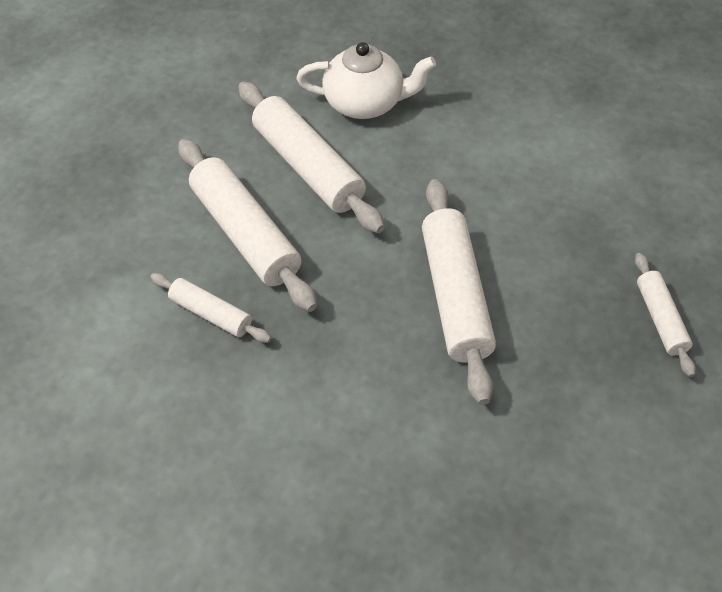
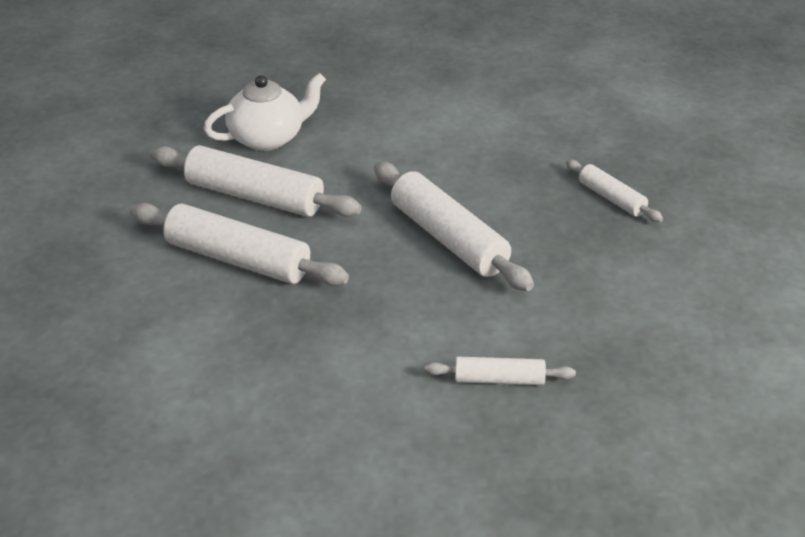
camera: 30 degrees left, 15 degrees down
(211, 314) = (254, 323): white rolling pin -> white rolling pin (499, 380)

